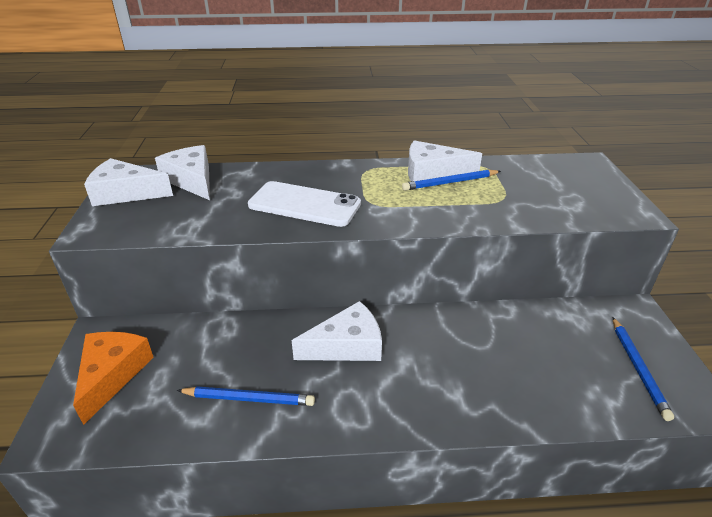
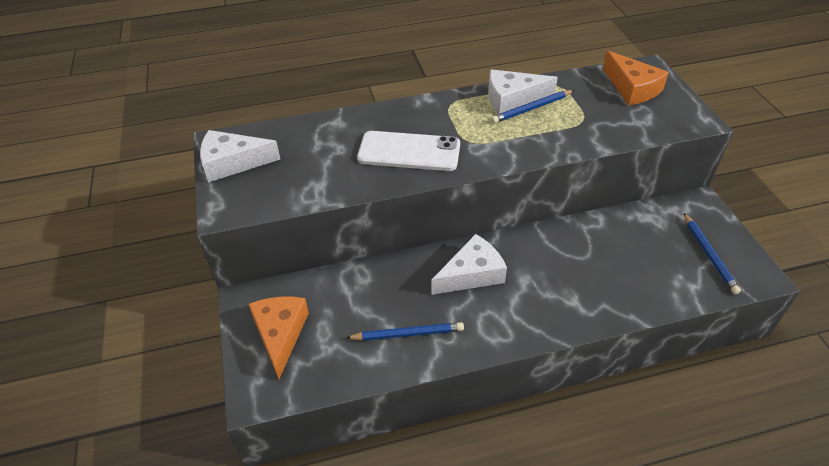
camera: 10 degrees left, 10 degrees up
(192, 180) = (289, 139): white cheese -> none
(566, 177) = (632, 88): none -> orange cheese

